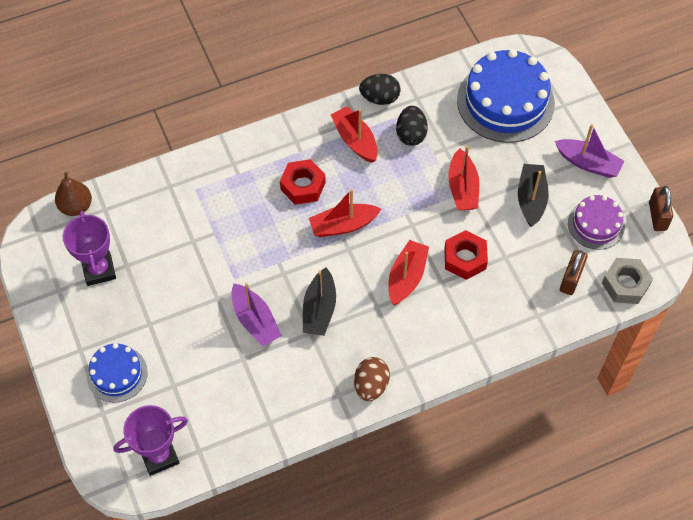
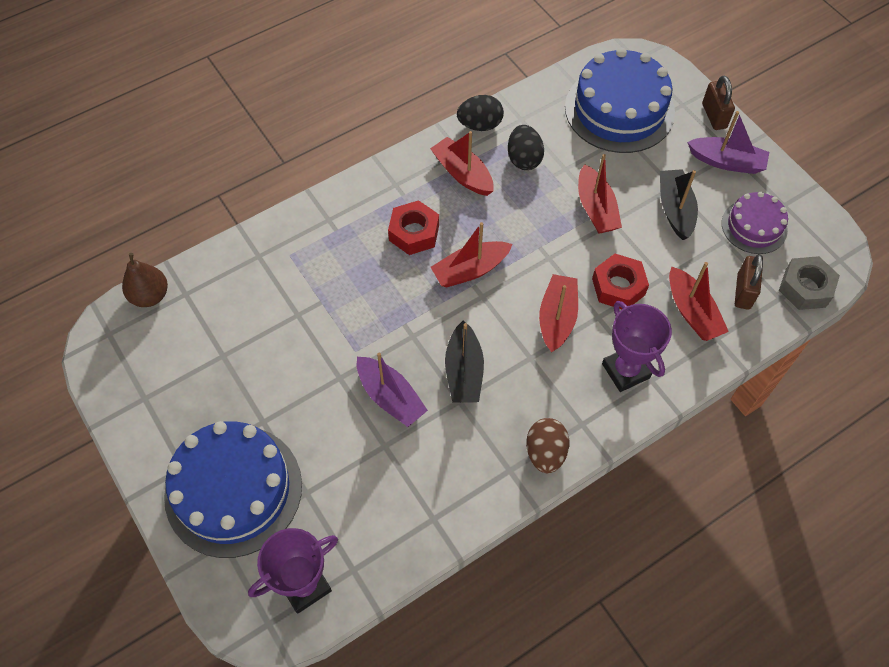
camera: 10 degrees left, 0 degrees up
(99, 270) = (190, 366): purple trophy -> purple trophy (625, 371)
(117, 374) = (233, 490): blue cake -> blue cake, size x1.81
(522, 290) = (692, 312): none -> red boat
(657, 216) = (818, 208): brown padlock -> brown padlock (714, 116)

